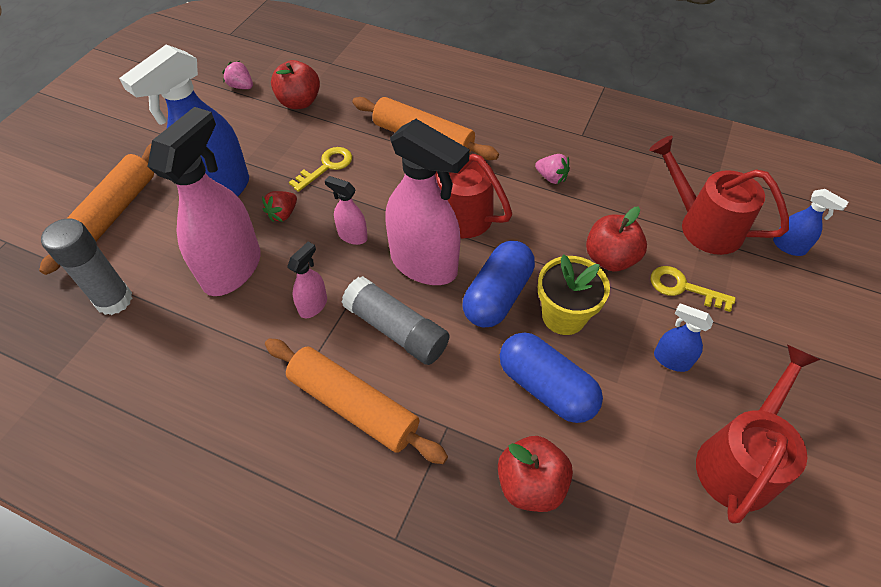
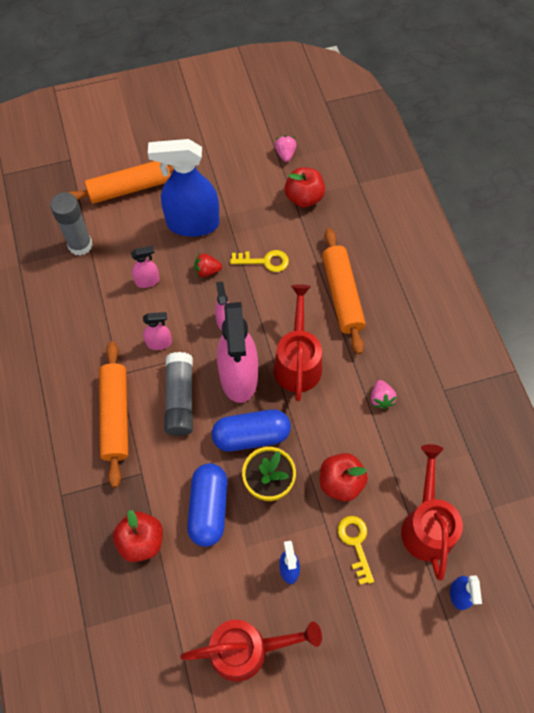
camera: 50 degrees right, 10 degrees up
(232, 268) = (147, 281): pink spray bottle -> pink spray bottle, size x0.45

